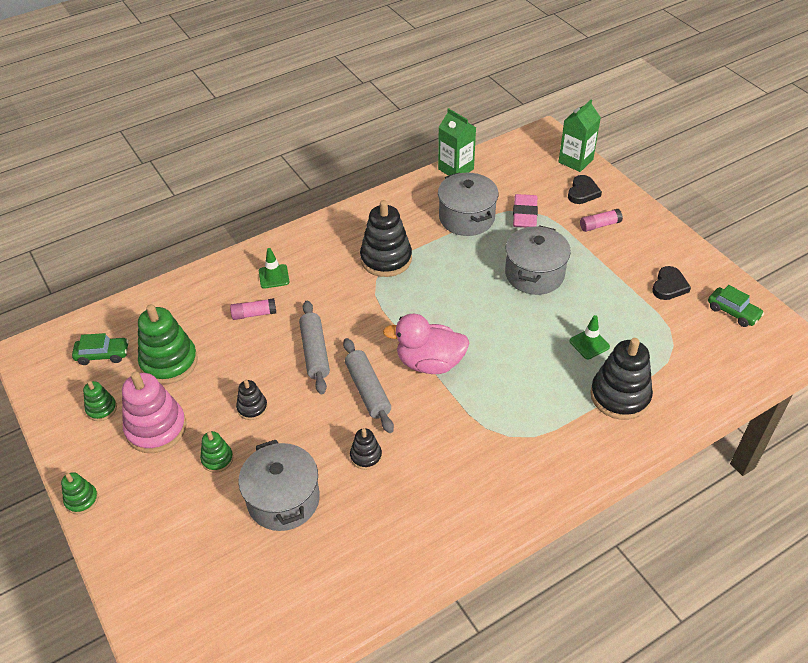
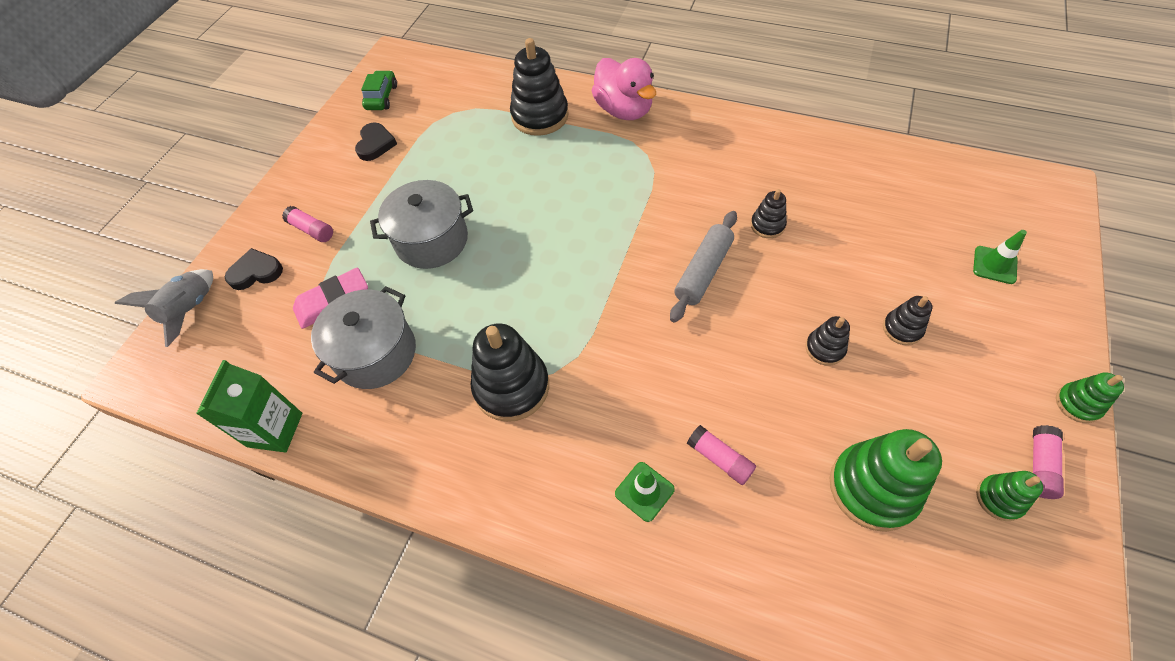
camera: 125 degrees left, 10 degrees up
(88, 443) = (1040, 466): none -> pink glue stick
(103, 355) = (954, 586): green car -> none
(156, 428) = (945, 415): pink stacking toy -> none
(217, 459) = (902, 329): green stacking toy -> black stacking toy
(283, 499) = (869, 249): grey pot -> none
(315, 352) = (706, 350): grey rolling pin -> none
(429, 363) = (624, 248): pink duck -> pink duck (624, 110)
(575, 161) = (190, 310): green carton -> grey rocket
(589, 344) = (497, 158): green traffic cone -> green traffic cone (994, 265)
(669, 286) = (375, 144): black heart -> black heart turned 105 degrees clockwise

